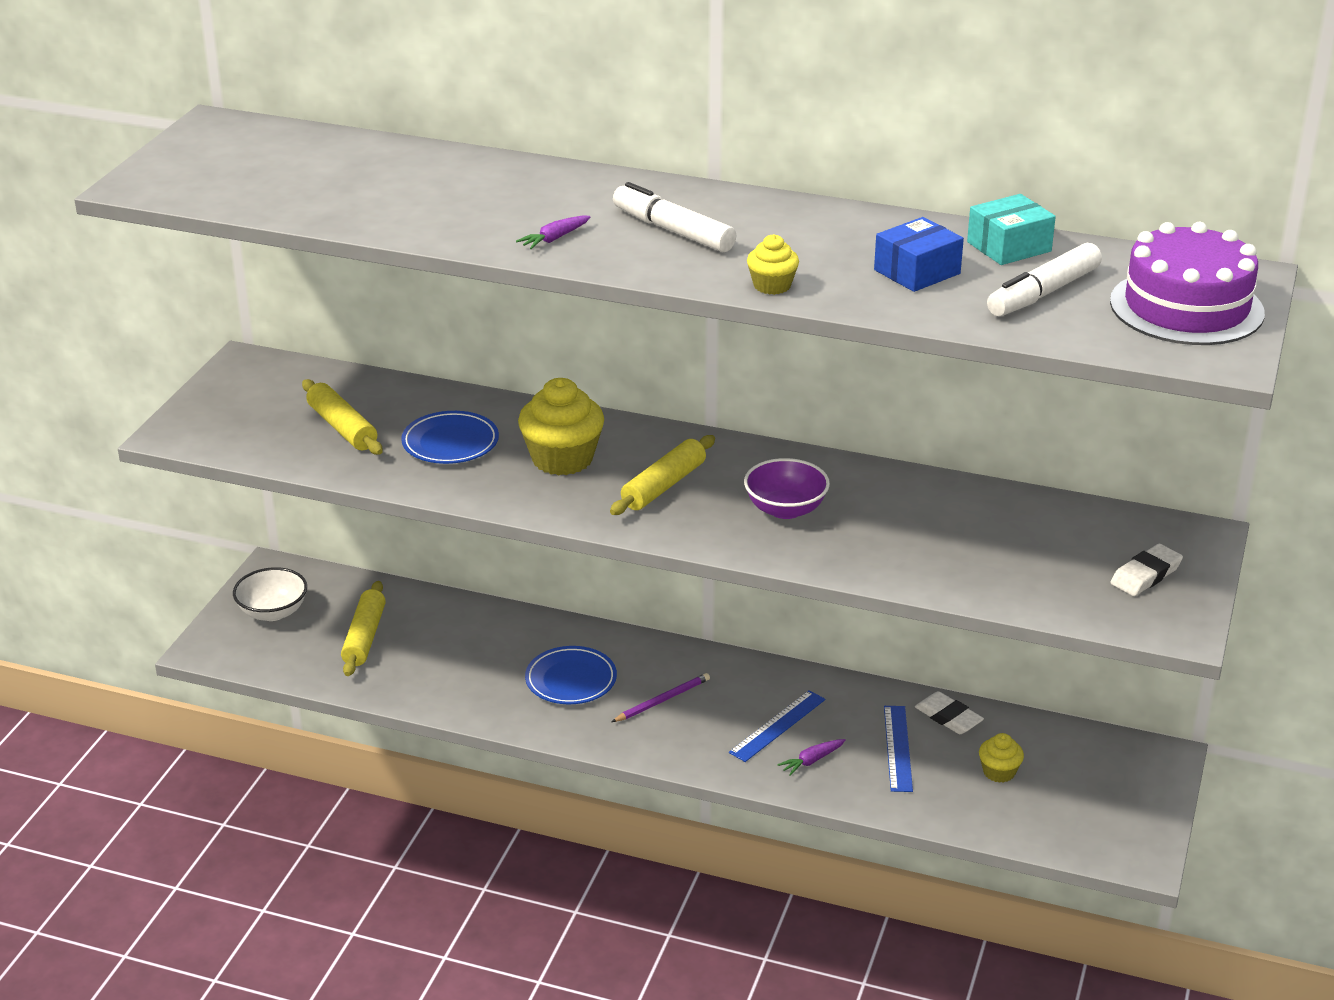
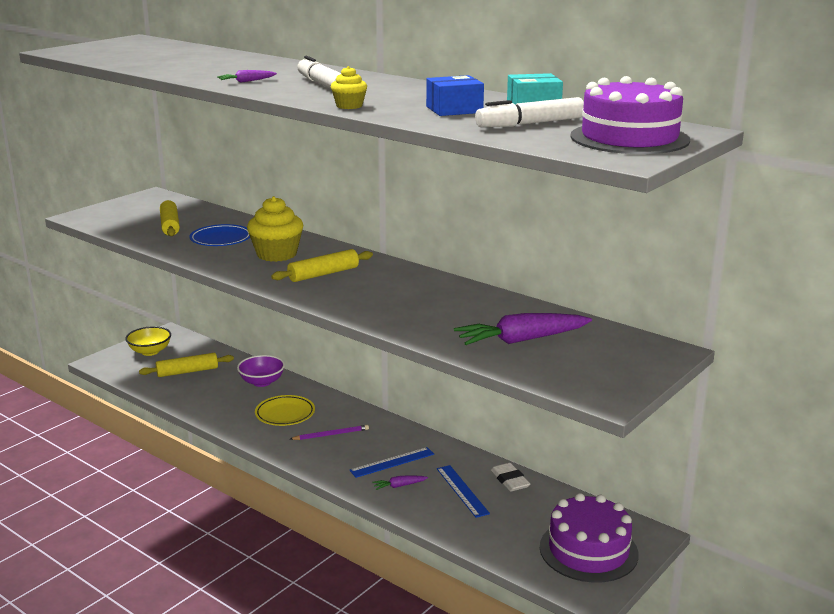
camera: 20 degrees right, 10 degrees down
(273, 612) = (150, 351): white bowl -> yellow bowl
(364, 637) = (187, 371): yellow rolling pin -> yellow rolling pin turned 45 degrees clockwise
(571, 680) = (285, 414): blue plate -> yellow plate
(785, 509) = (388, 295): purple bowl -> purple bowl (262, 382)
(897, 748) = (462, 490): blue ruler -> blue ruler turned 45 degrees counterclockwise
(999, 772) = (522, 519): yellow cupcake -> none
(1015, 555) = (521, 340): none -> purple carrot
(1103, 797) = (588, 550): none -> purple cake
(1145, 575) = (608, 365): white eraser -> none

